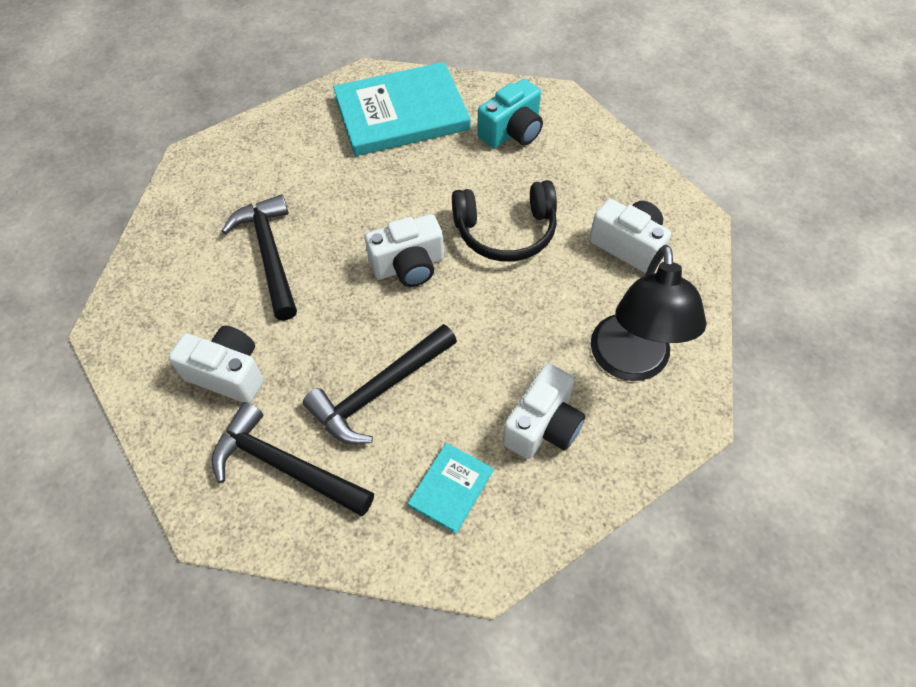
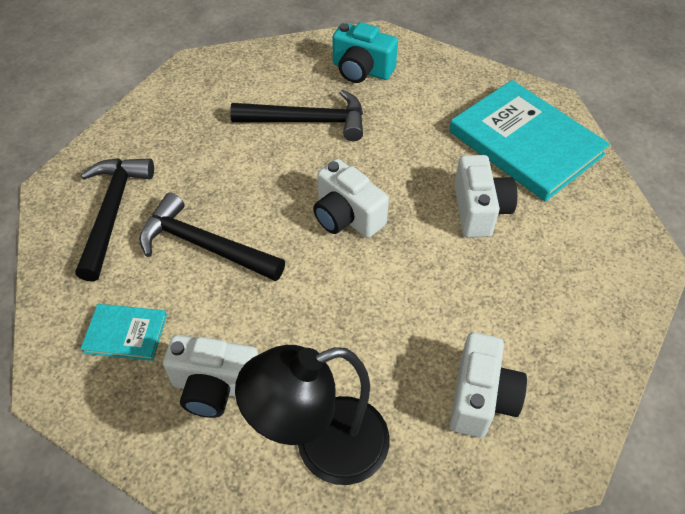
camera: 65 degrees right, 5 degrees down
(228, 374) = (182, 145): white camera -> white camera (479, 210)
(269, 254) = (308, 121): black hammer -> black hammer turned 45 degrees clockwise
(506, 232) = (431, 277): black headphones -> none
(512, 132) = (568, 237): turquoise camera -> turquoise camera (361, 70)

